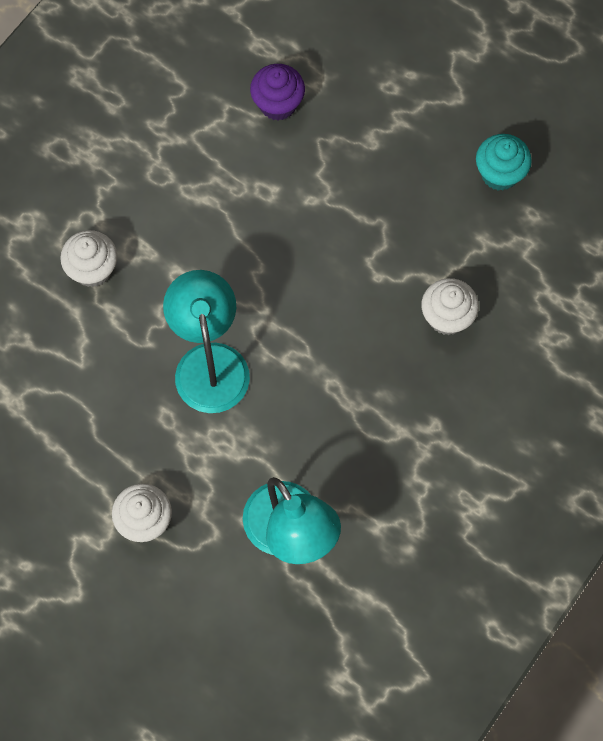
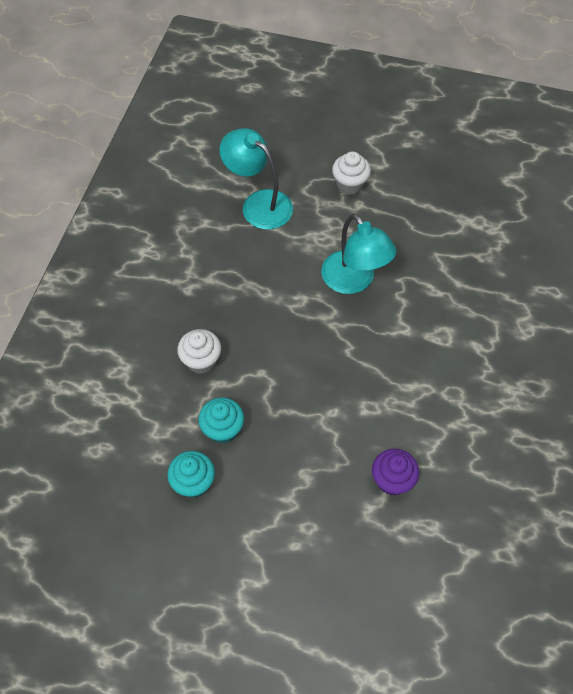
camera: 160 degrees right, 10 degrees down
(92, 269) = (463, 313): white cupcake -> none
(447, 223) = (223, 429): none -> turquoise cupcake

